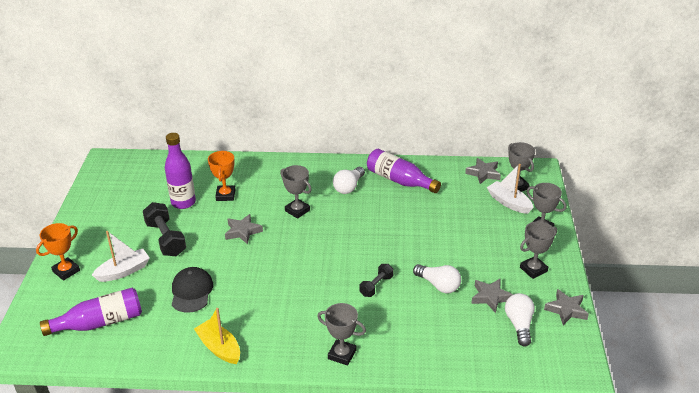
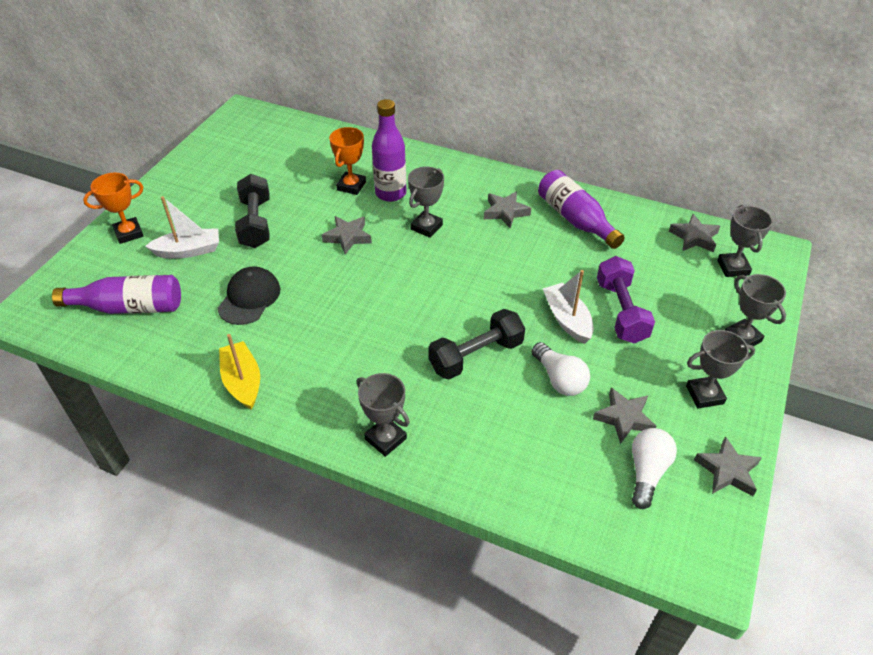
camera: 20 degrees right, 10 degrees up
(183, 202) = (299, 183): purple bottle -> purple bottle (390, 193)
(297, 210) = (426, 227): grey trophy -> grey trophy turned 60 degrees clockwise
(349, 187) = (505, 212): white light bulb -> grey star
(376, 286) = (476, 356): black dumbbell -> black dumbbell, size x1.70
(458, 232) = (621, 311): none -> purple dumbbell
(509, 203) = (712, 287): white boat -> white boat (567, 319)

